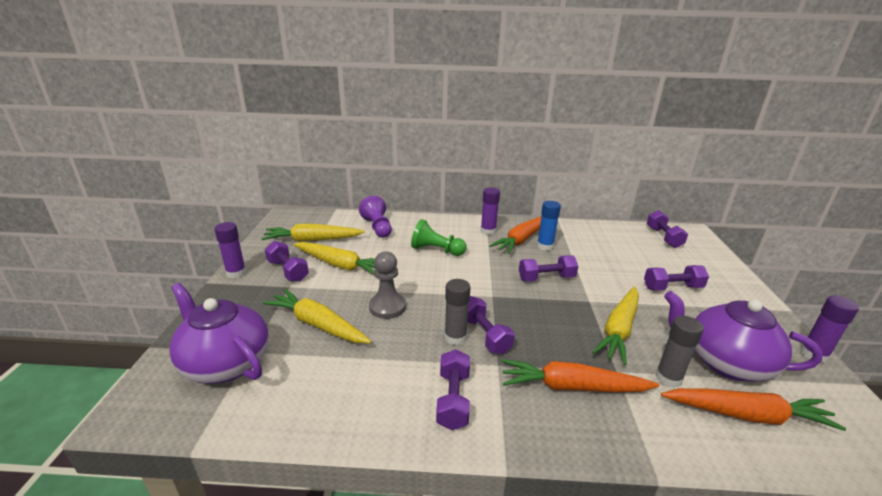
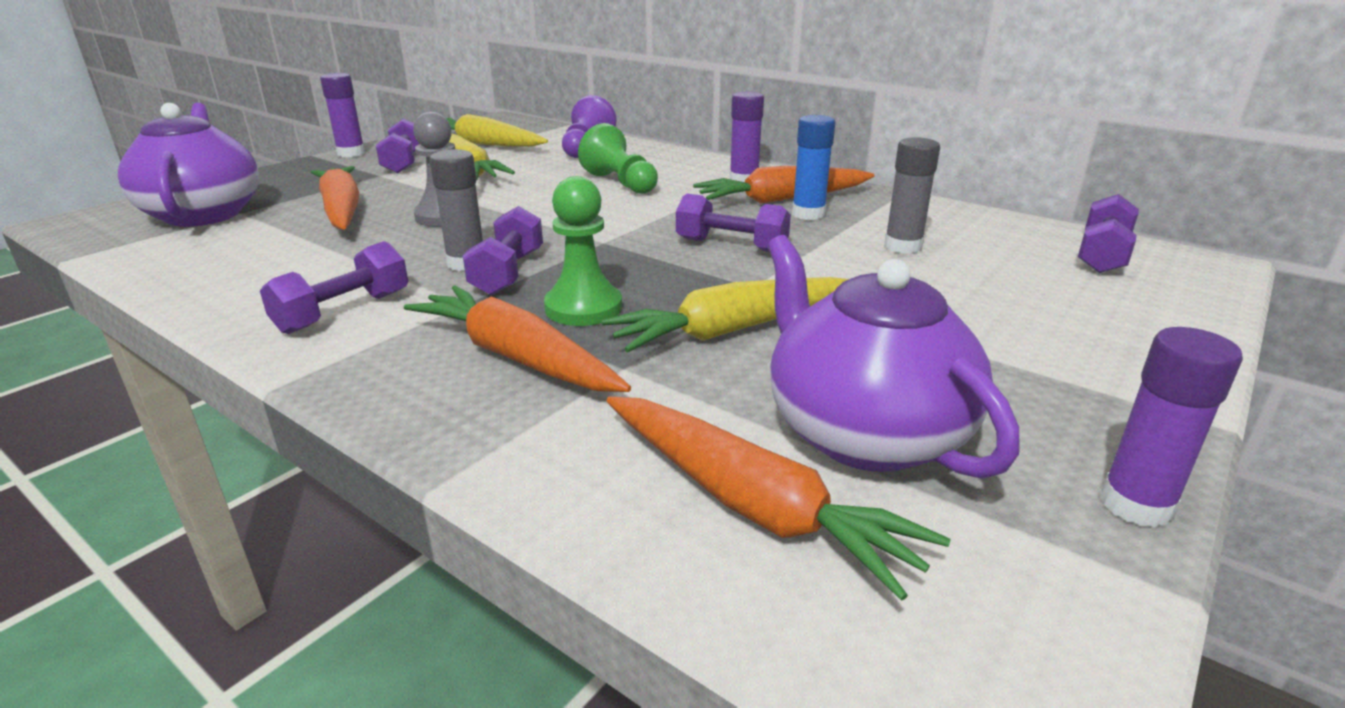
camera: 35 degrees right, 0 degrees up
(317, 324) = (342, 210): yellow carrot -> orange carrot
(550, 343) = (583, 308): none -> green pawn
(668, 378) = (697, 407): grey glue stick -> grey glue stick (903, 246)
(672, 288) = (966, 316): purple dumbbell -> none

